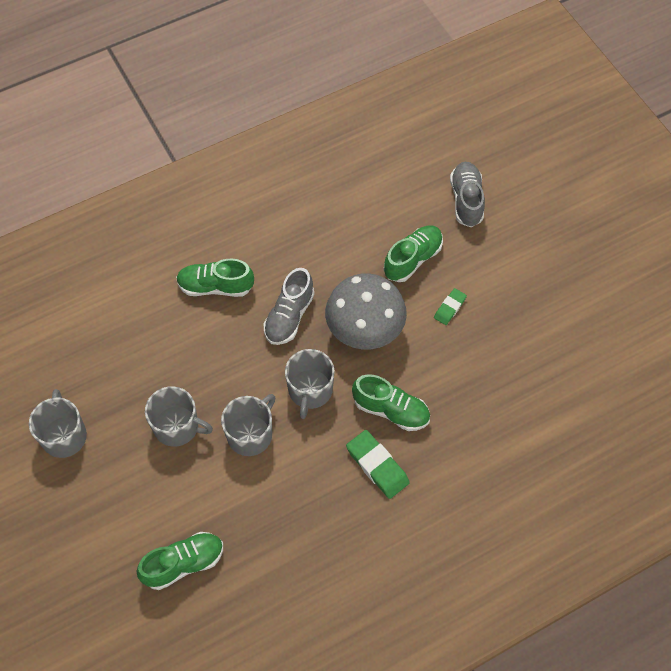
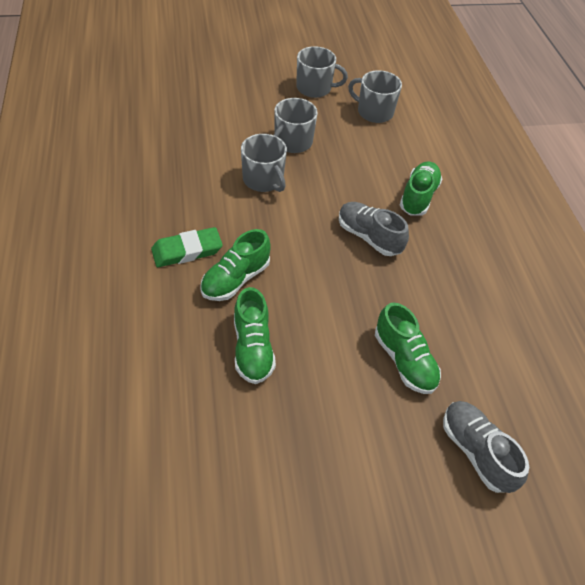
camera: 105 degrees right, 10 degrees down
(183, 564) = (180, 119): green shoe -> green shoe (252, 348)
(310, 390) = (285, 228): grey mug -> grey mug (374, 112)
(364, 330) = (331, 288): grey mushroom -> none
(450, 308) = (329, 373): green eraser -> none
(466, 200) = (476, 451): grey shoe -> grey shoe turned 135 degrees counterclockwise

